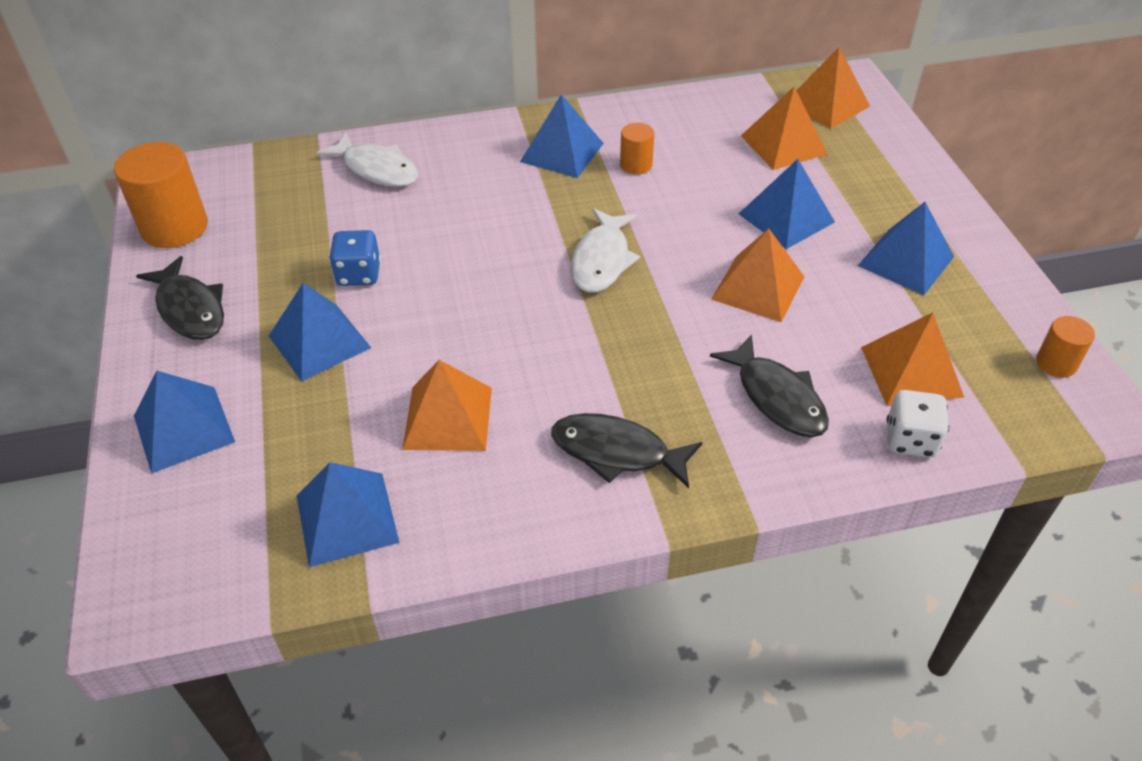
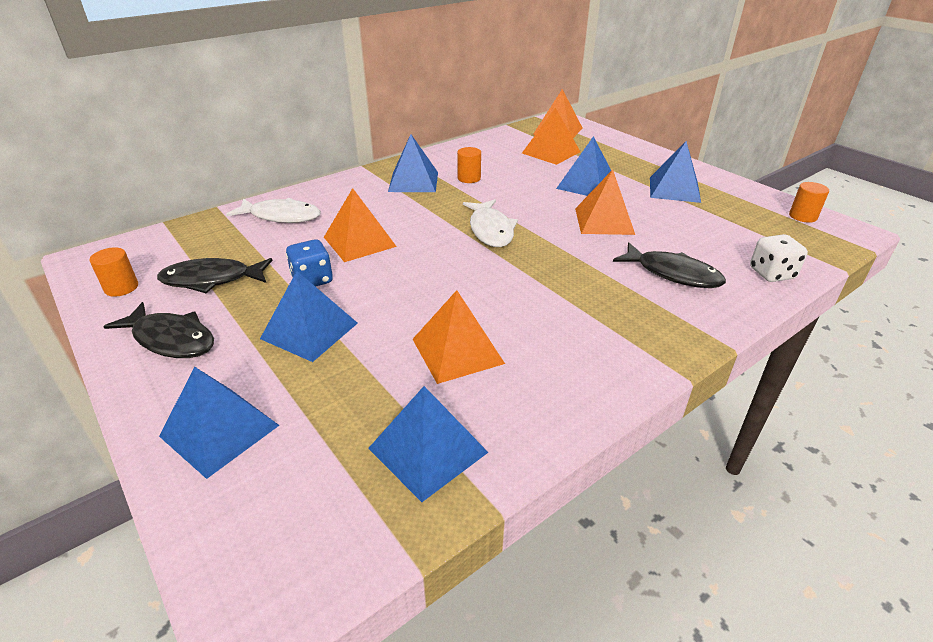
camera: 25 degrees left, 10 degrees down
(174, 227) = (121, 287): orange cylinder -> orange cylinder, size x0.52
(616, 452) = (601, 335): black fish -> black fish (211, 280)
(911, 371) = (734, 240): orange pyramid -> orange pyramid (359, 241)

